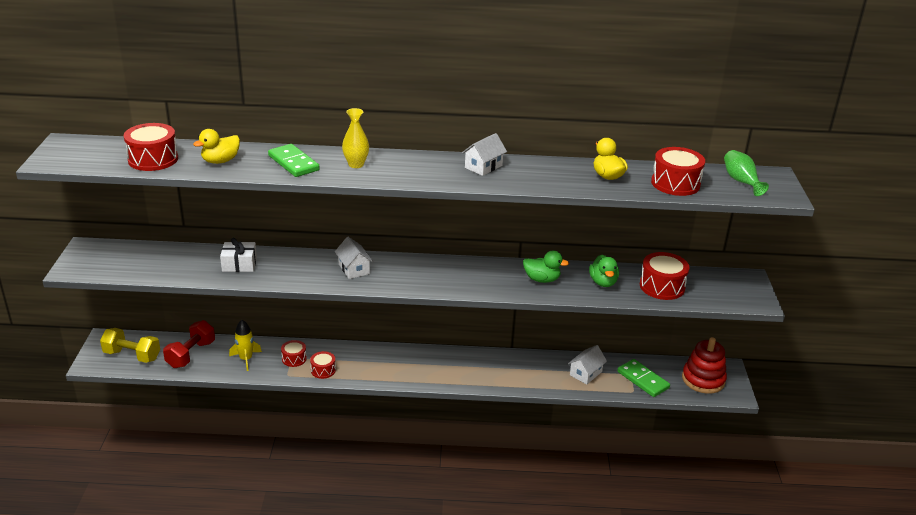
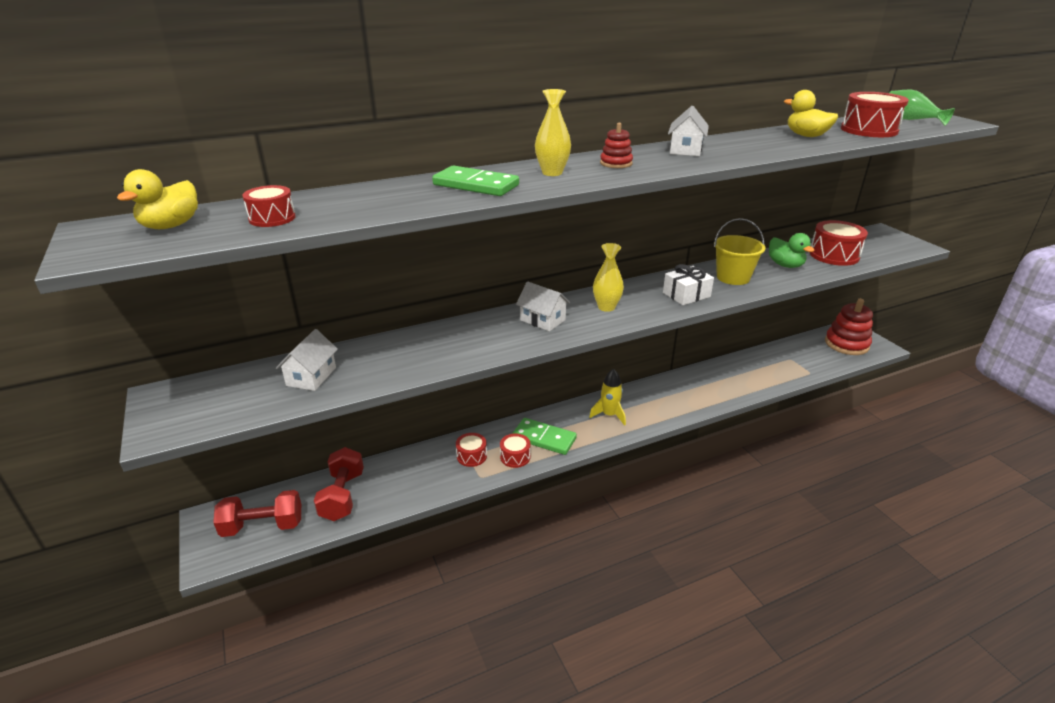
camera: 25 degrees left, 0 degrees up
(132, 355) = (263, 526): yellow dumbbell -> red dumbbell
(153, 159) = (272, 218): red drum -> red drum, size x0.58
(220, 161) = (376, 201): yellow duck -> yellow duck (171, 226)
(239, 264) = (402, 354): white gift -> white gift (686, 295)
(246, 359) = (416, 476): yellow rocket -> yellow rocket (609, 415)
(410, 273) = (606, 307): none -> yellow vase
(411, 167) = (616, 163): none -> red stacking toy
(542, 279) = (733, 277): green duck -> yellow bucket
(585, 373) = (756, 370): white house -> white house (311, 376)
(642, 380) = (805, 360): green domino -> green domino (544, 438)

